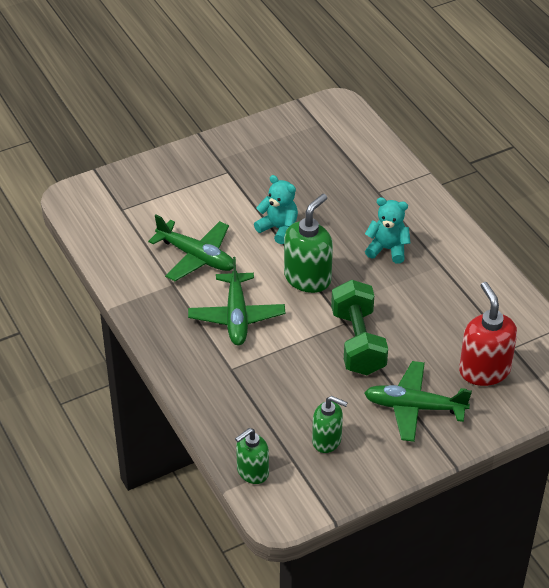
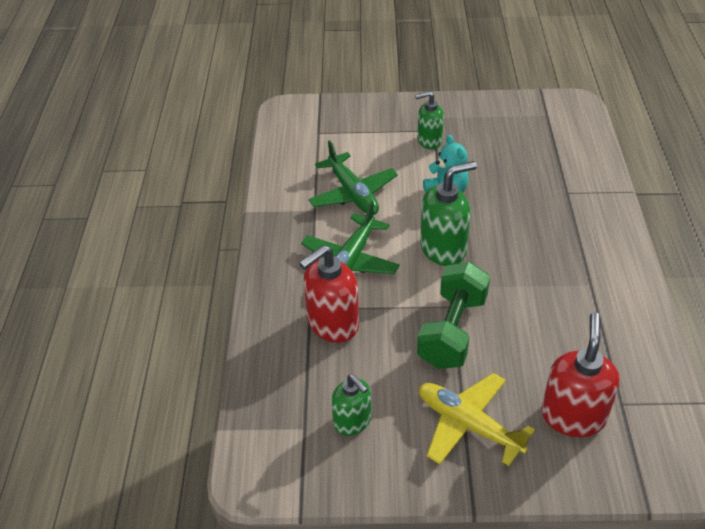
camera: 30 degrees right, 0 degrees up
(252, 472) = (256, 422): green soap dispenser -> green soap dispenser (429, 141)
(259, 374) = (332, 324): none -> red soap dispenser
(387, 249) = (542, 249): turquoise teddy bear -> none
(414, 407) = (468, 425): green plane -> yellow plane

